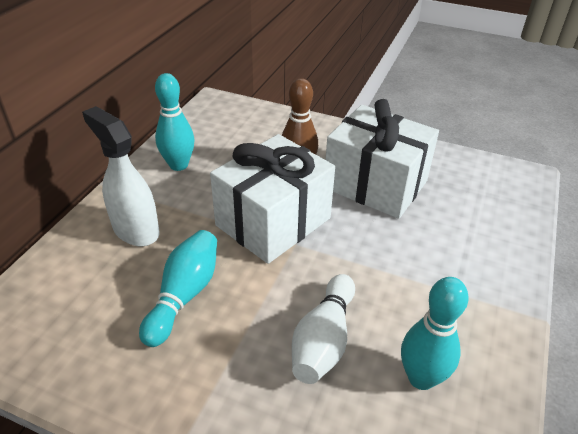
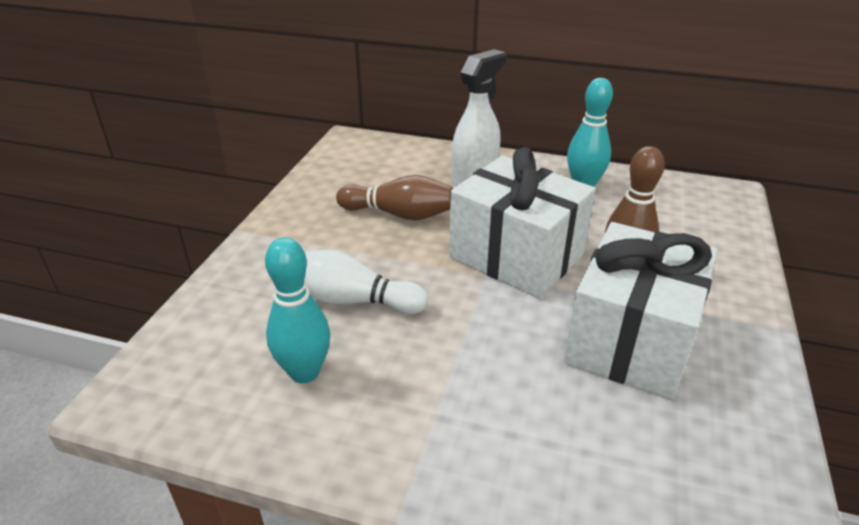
camera: 85 degrees right, 5 degrees down
(184, 295) = (399, 214): turquoise bowling pin -> brown bowling pin

